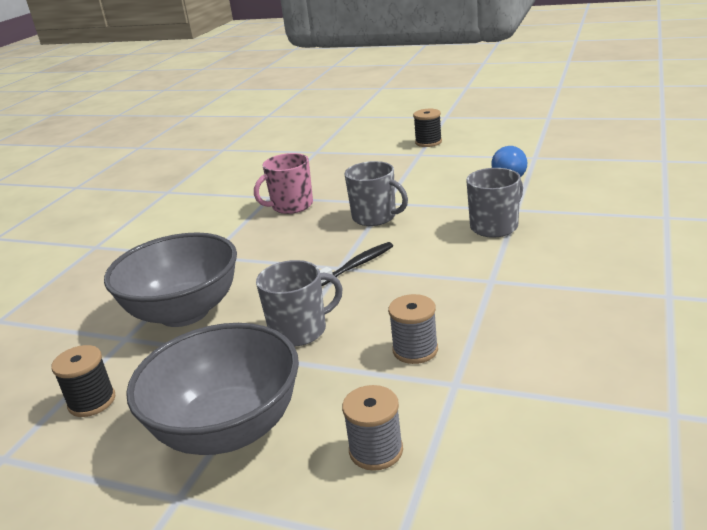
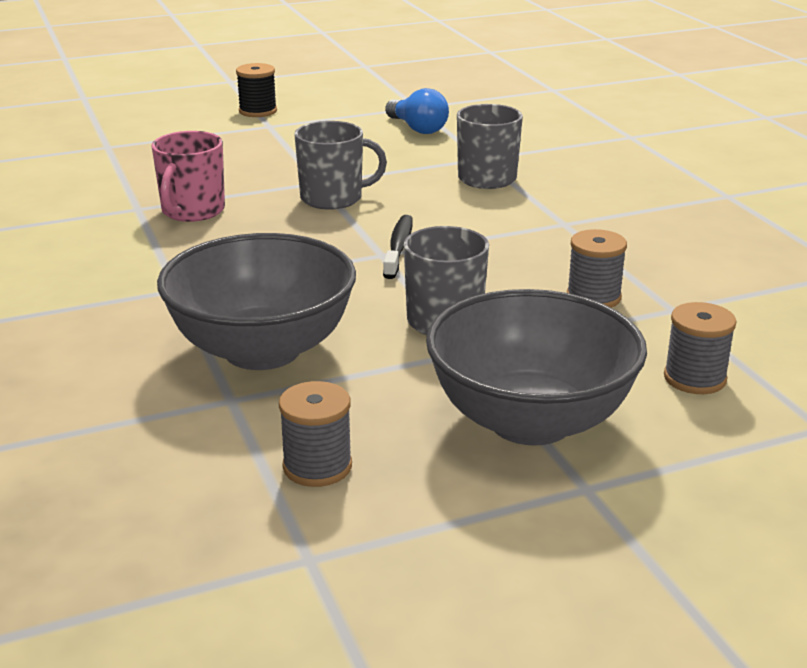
camera: 45 degrees left, 0 degrees up
(92, 401) = (317, 466): black spool -> grey spool

